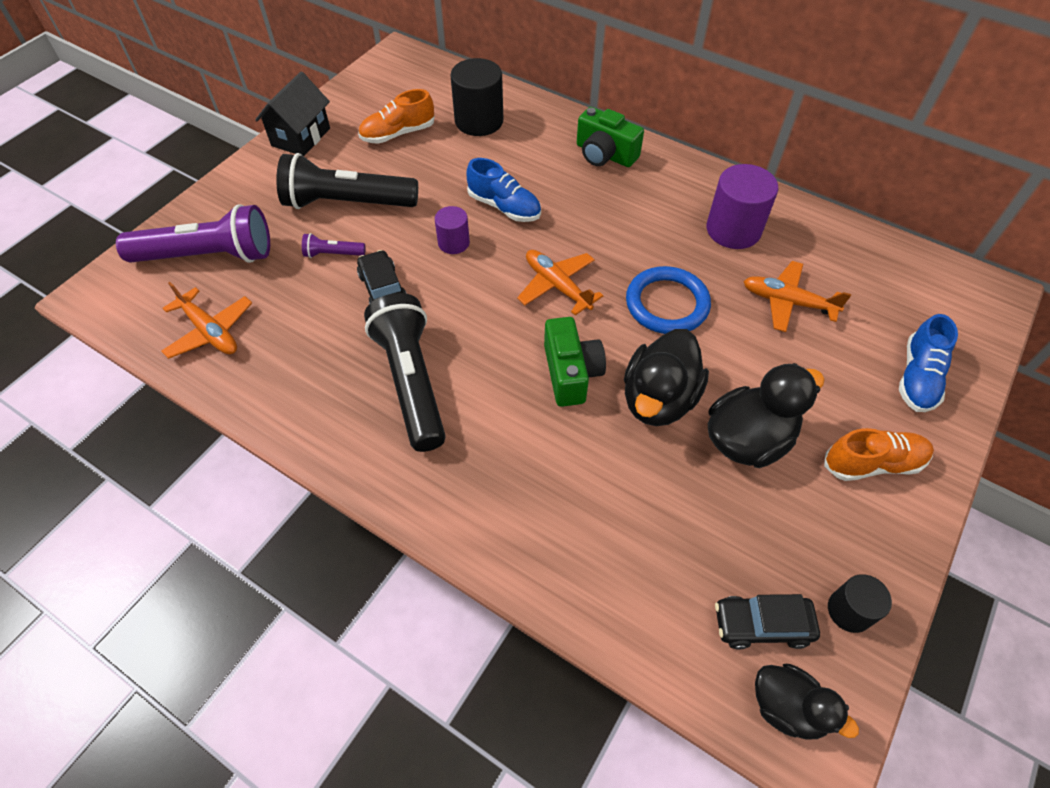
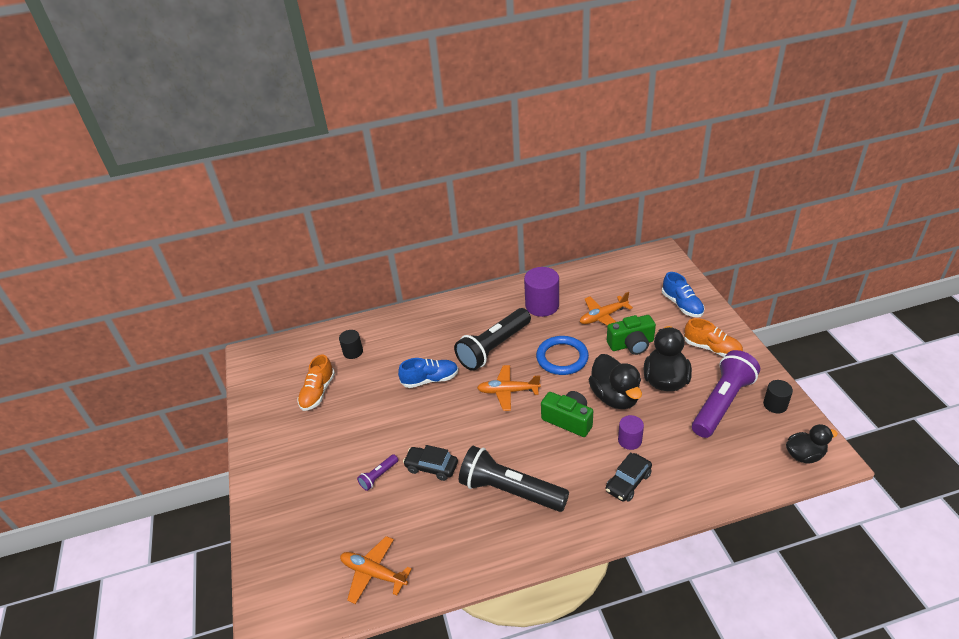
camera: 45 degrees left, 15 degrees down
(208, 256) = (307, 542): purple flashlight -> purple flashlight (722, 403)
(210, 332) = (373, 573): orange plane -> orange plane turned 150 degrees counterclockwise
(301, 137) = (261, 440): black house -> none
(347, 203) = (345, 447): black flashlight -> black flashlight (494, 348)
(453, 243) = (432, 416): purple cylinder -> purple cylinder (629, 440)
(479, 121) = (353, 352): black cylinder -> black cylinder, size x0.57
(605, 154) = (440, 318): green camera -> green camera (631, 344)
(762, 625) = (761, 438): black car -> black car (628, 482)
(872, 463) = (712, 348): orange shoe -> orange shoe turned 90 degrees clockwise

